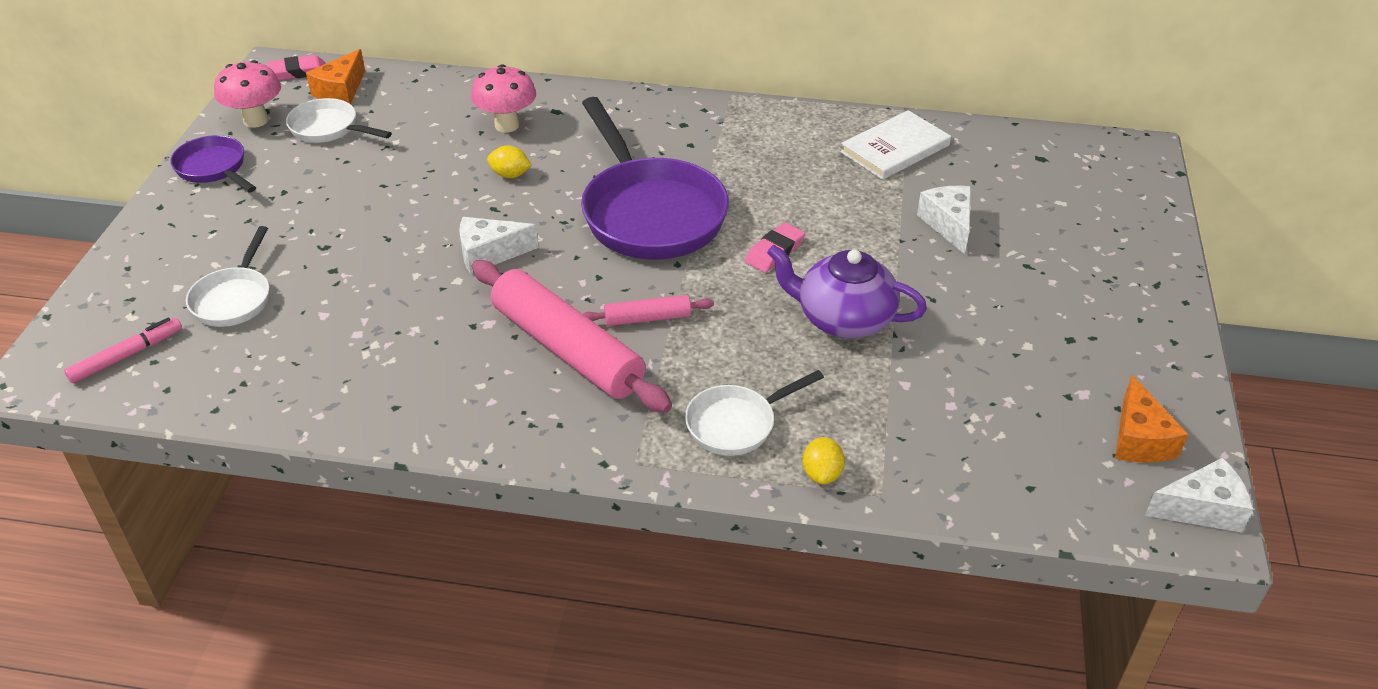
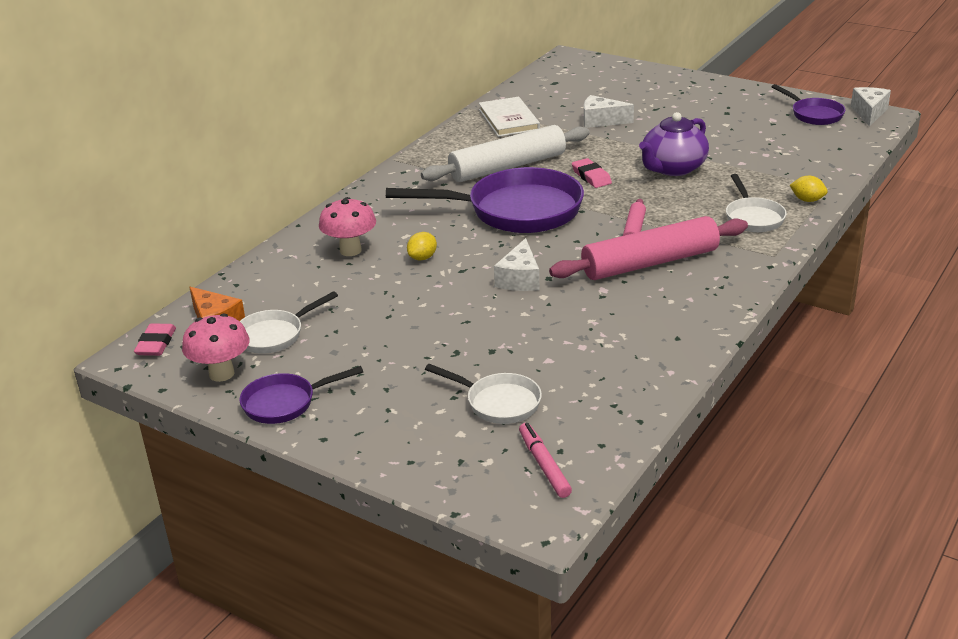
camera: 65 degrees left, 10 degrees down
(761, 179) = (507, 167): none -> white rolling pin
(1139, 439) = (814, 114): orange cheese -> purple pan

